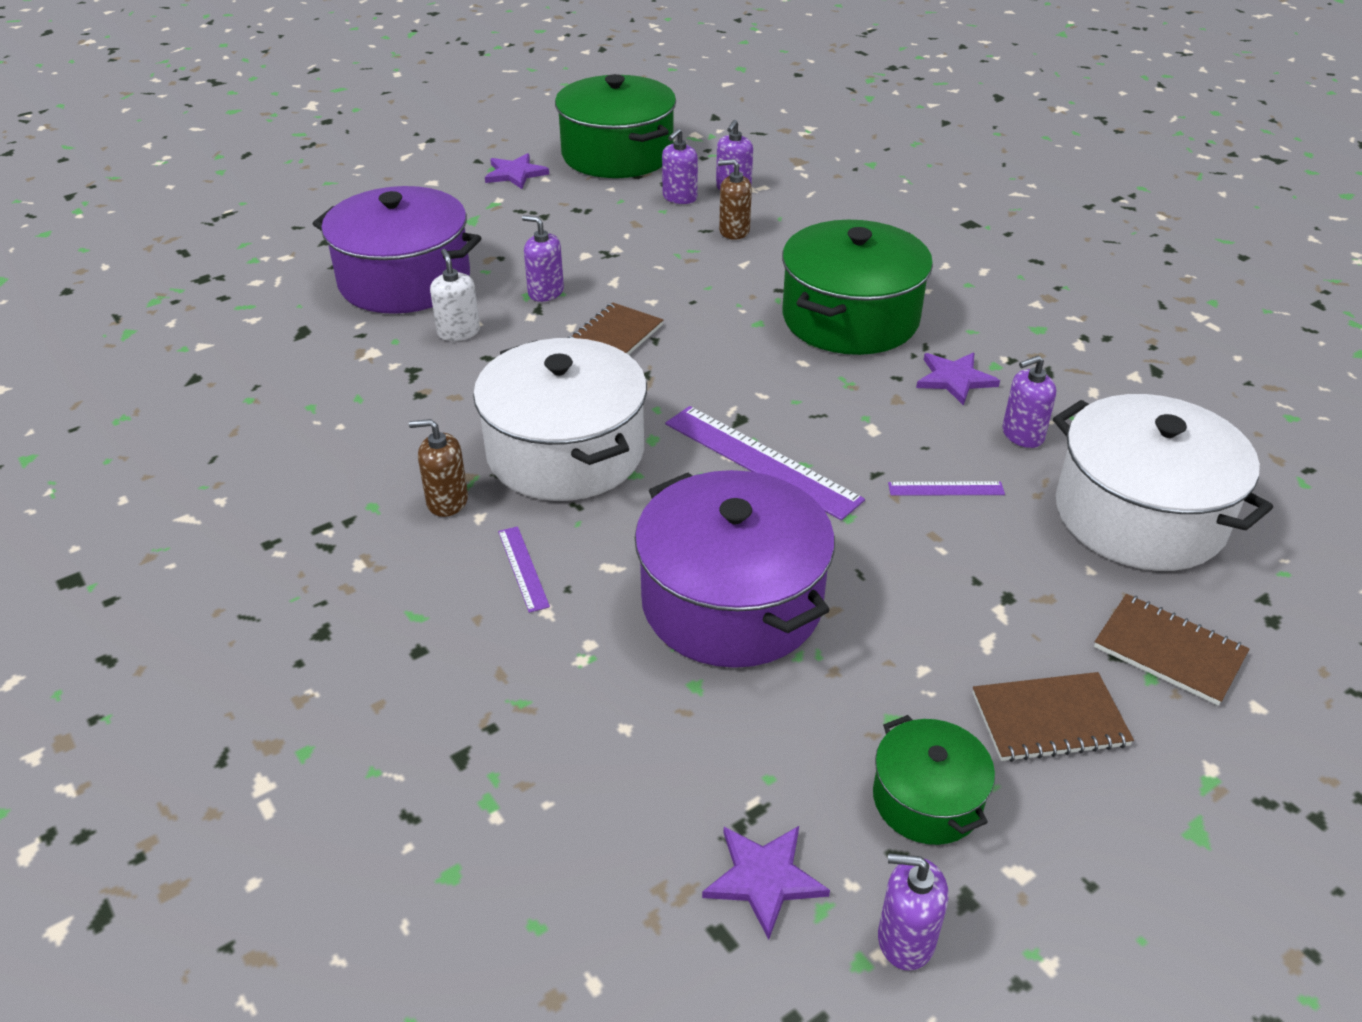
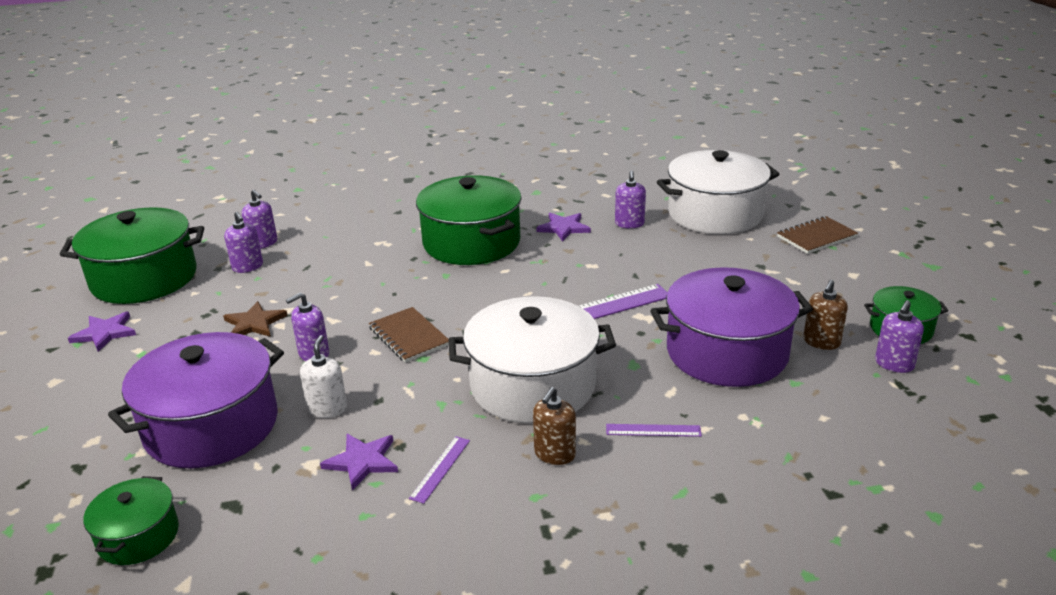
camera: 65 degrees left, 10 degrees down
(251, 302) = (138, 536): none -> green pot
(458, 332) = (327, 409): white soap dispenser -> white soap dispenser turned 90 degrees clockwise
(578, 240) = (254, 323): none -> brown star
(734, 231) = (321, 256): brown soap dispenser -> brown soap dispenser (821, 342)
(764, 878) = (949, 393): purple star -> purple star (362, 461)
(905, 939) = (991, 359): purple soap dispenser -> purple soap dispenser (894, 364)
(946, 489) = (662, 258): purple ruler -> purple ruler (440, 469)
(1049, 719) = (853, 280): brown notebook -> none

